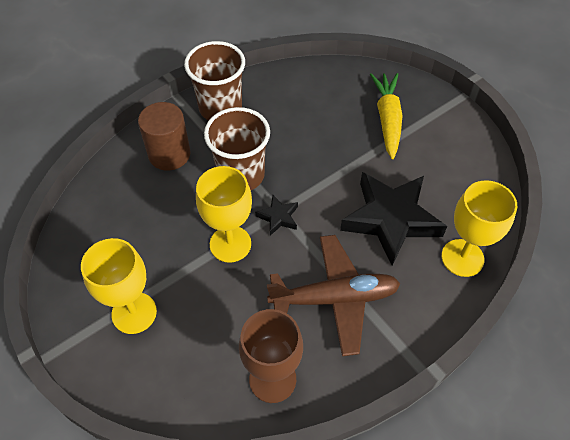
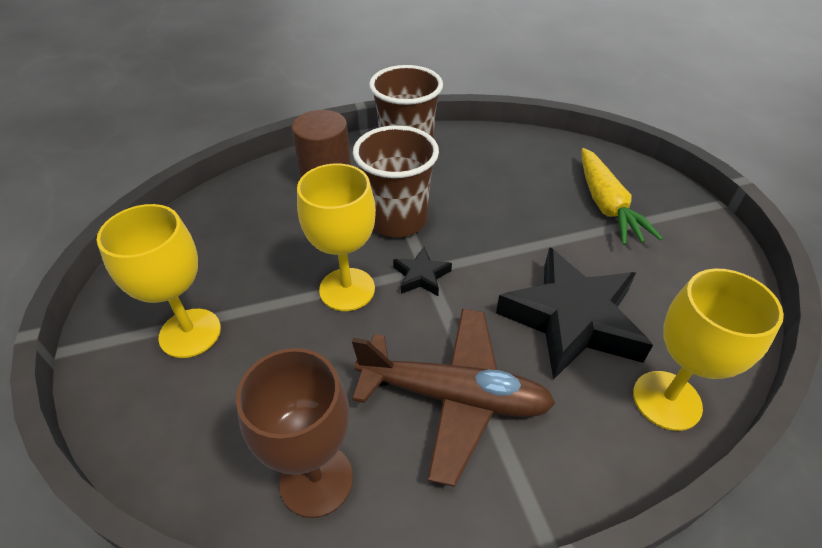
camera: 20 degrees right, 10 degrees down
(387, 119) = (606, 205): yellow carrot -> yellow carrot turned 150 degrees clockwise

